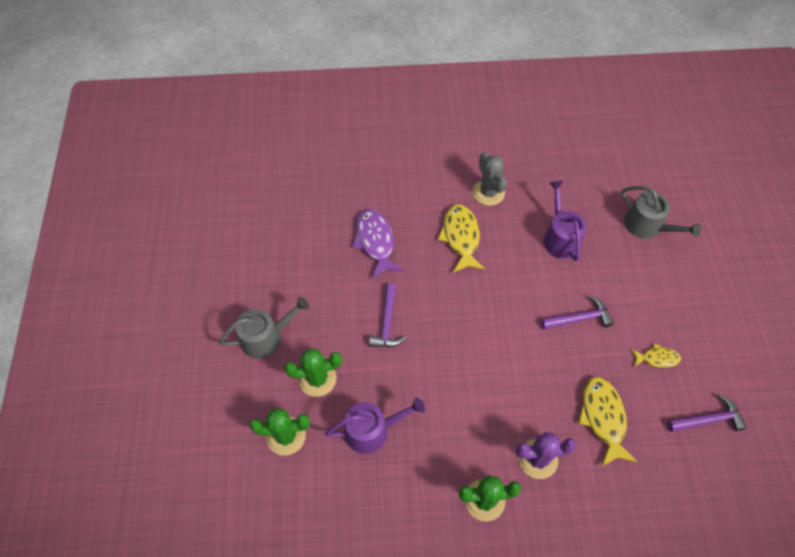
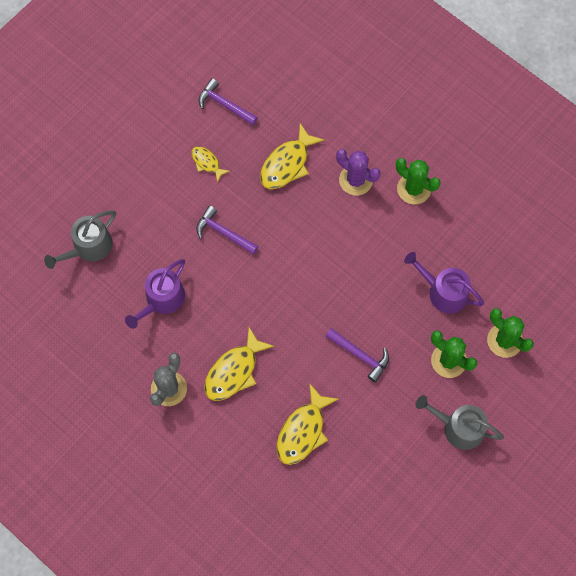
camera: 135 degrees left, 10 degrees up
(375, 242) = (303, 431): purple fish -> yellow fish
(387, 323) = (360, 355): purple hammer -> purple hammer turned 75 degrees clockwise
(647, 226) = (88, 247): grey watering can -> grey watering can turned 135 degrees counterclockwise

